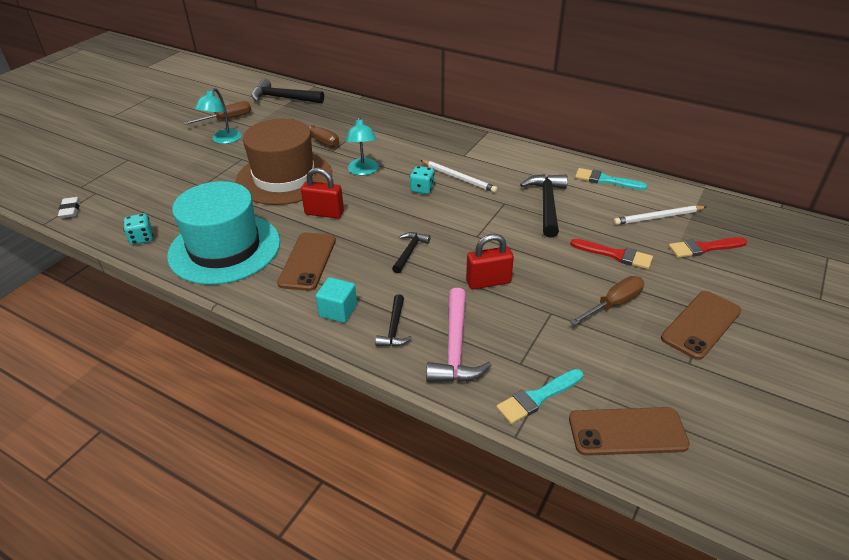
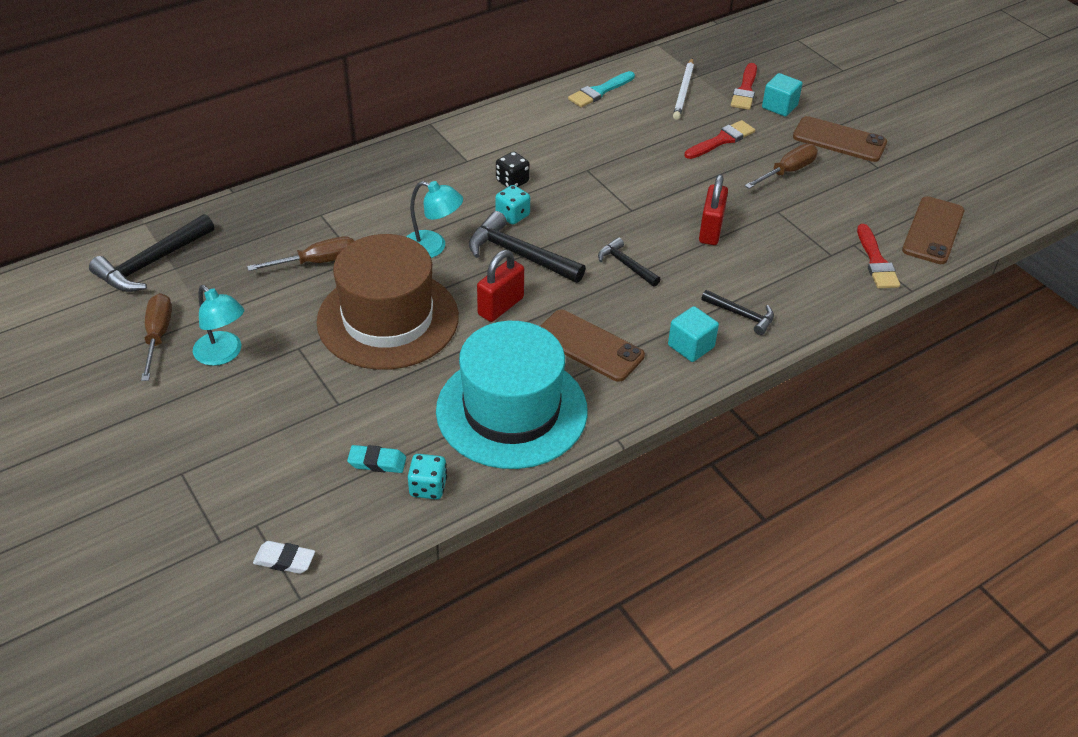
camera: 65 degrees left, 5 degrees up
(157, 214) = (377, 462): none -> turquoise eraser
(455, 347) = (790, 285): pink hammer -> none
(459, 178) = (512, 181): white pencil -> black dice
(537, 397) = (876, 261): turquoise brush -> red brush
(547, 204) = (612, 144): black hammer -> black hammer (519, 255)
(614, 304) = (787, 171): brown screwdriver -> brown screwdriver turned 60 degrees clockwise
(701, 325) = (839, 140): brown phone -> brown phone turned 45 degrees counterclockwise
(705, 274) = (779, 106): none -> turquoise cube

